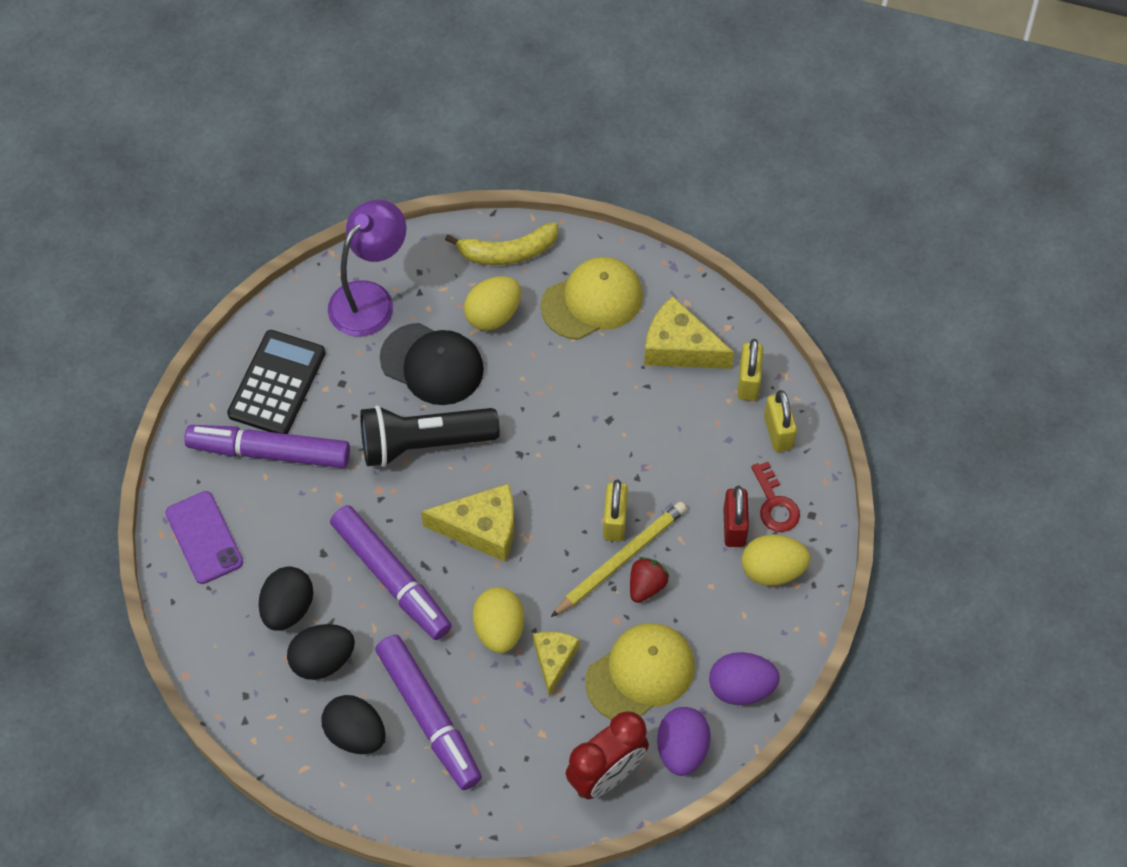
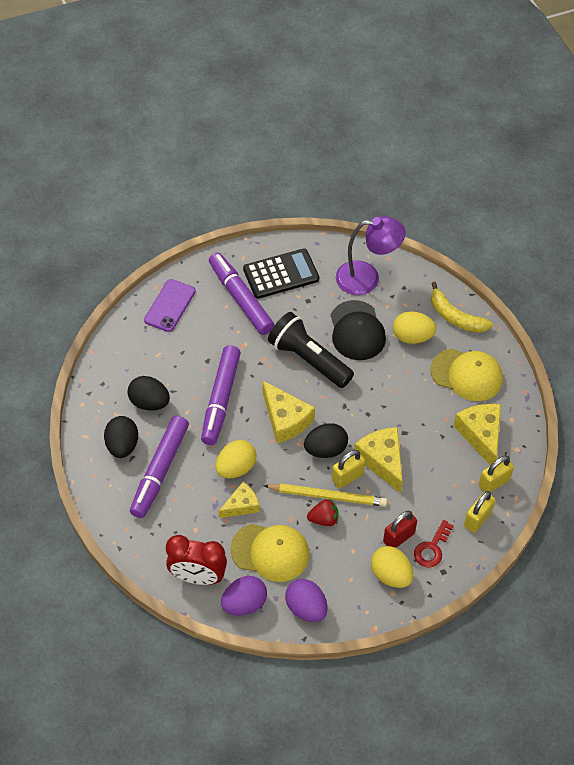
camera: 50 degrees right, 5 degrees down
(288, 608) = (164, 367): black egg -> black egg (325, 449)
(625, 470) = (382, 460): none -> yellow cheese

